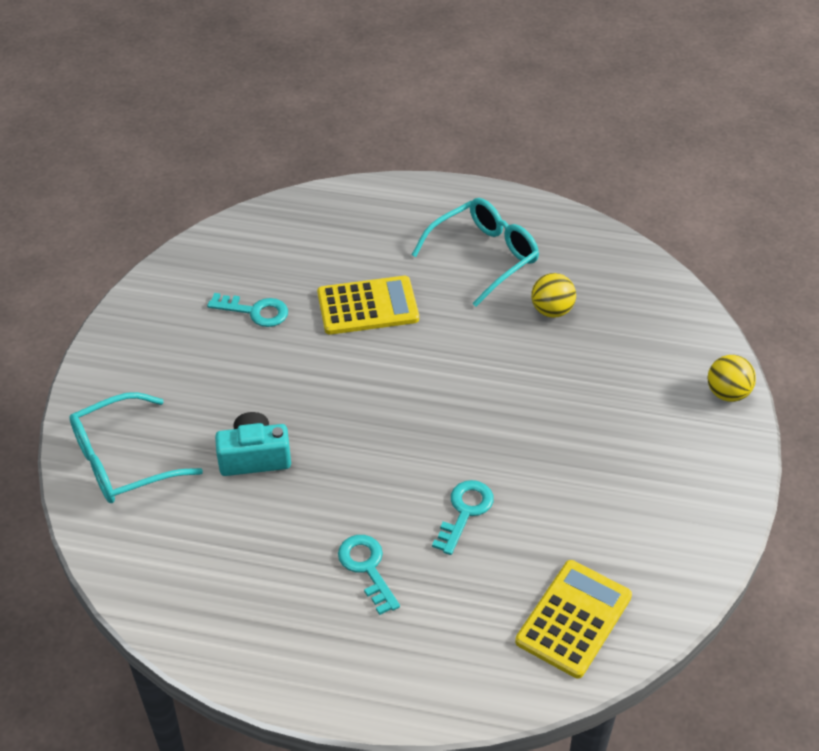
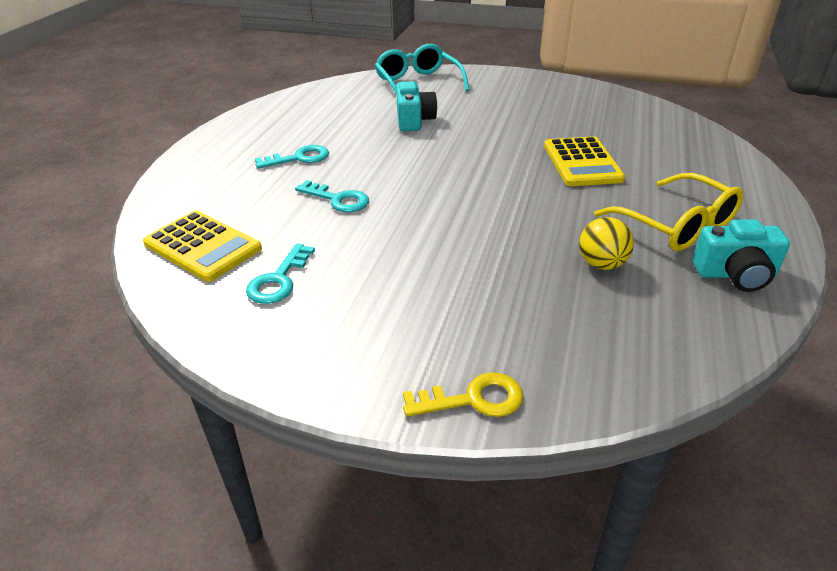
camera: 95 degrees right, 10 degrees down
(255, 311) = (565, 118): turquoise key -> turquoise key (279, 280)
(483, 257) = (675, 225): turquoise glasses -> yellow glasses
(552, 236) = (735, 274): none -> turquoise camera
(727, 393) = (473, 399): yellow ball -> yellow key

